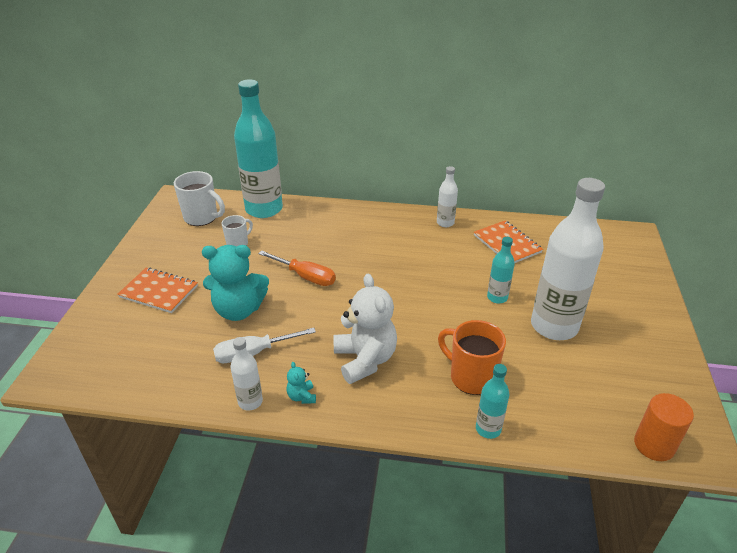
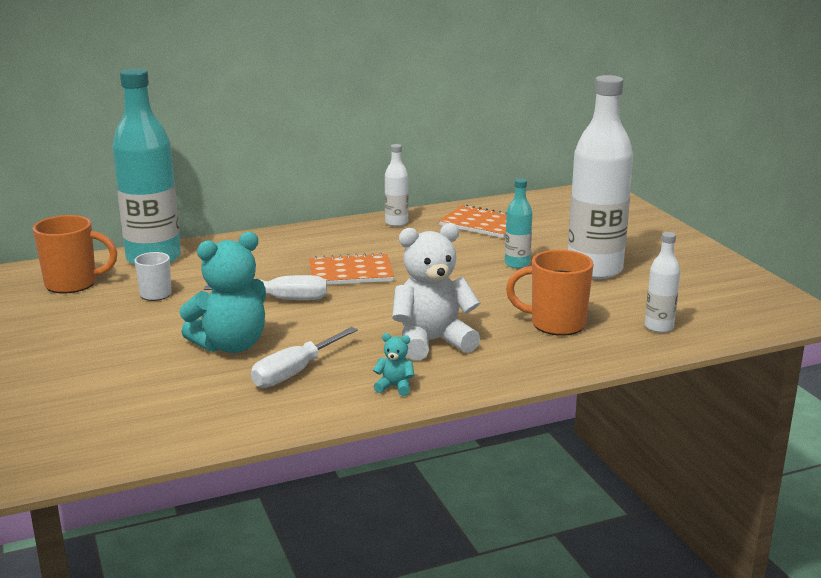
camera: 30 degrees left, 15 degrees down
(159, 291) = (98, 358): orange notebook -> orange notebook (350, 272)
(202, 218) = (73, 284): white mug -> orange mug
(250, 402) = (340, 407): white bottle -> white bottle (659, 327)
(301, 396) = (395, 387): turquoise teddy bear -> turquoise teddy bear turned 150 degrees clockwise
(305, 276) = (281, 299): orange screwdriver -> white screwdriver
(365, 360) = (432, 342): white teddy bear -> white teddy bear turned 60 degrees counterclockwise
(488, 429) = (612, 352): turquoise bottle -> none
(654, 445) = (762, 320): orange cylinder -> none

